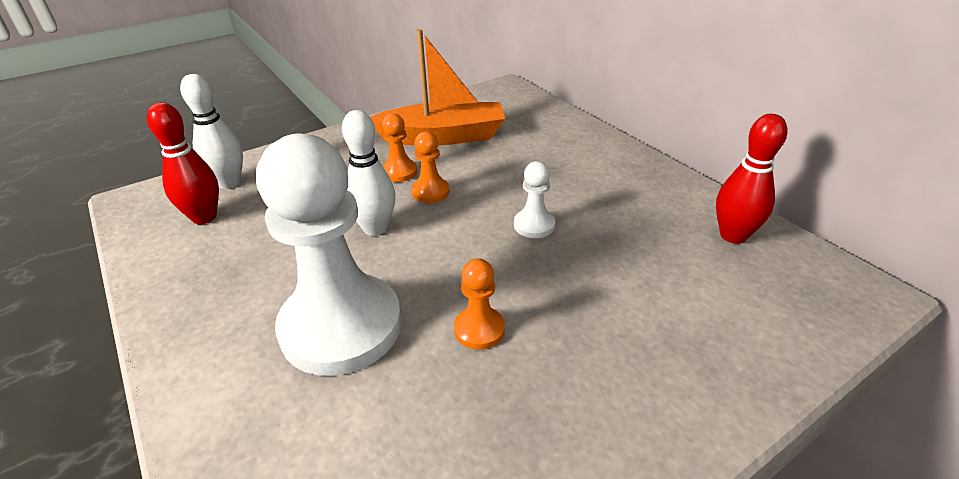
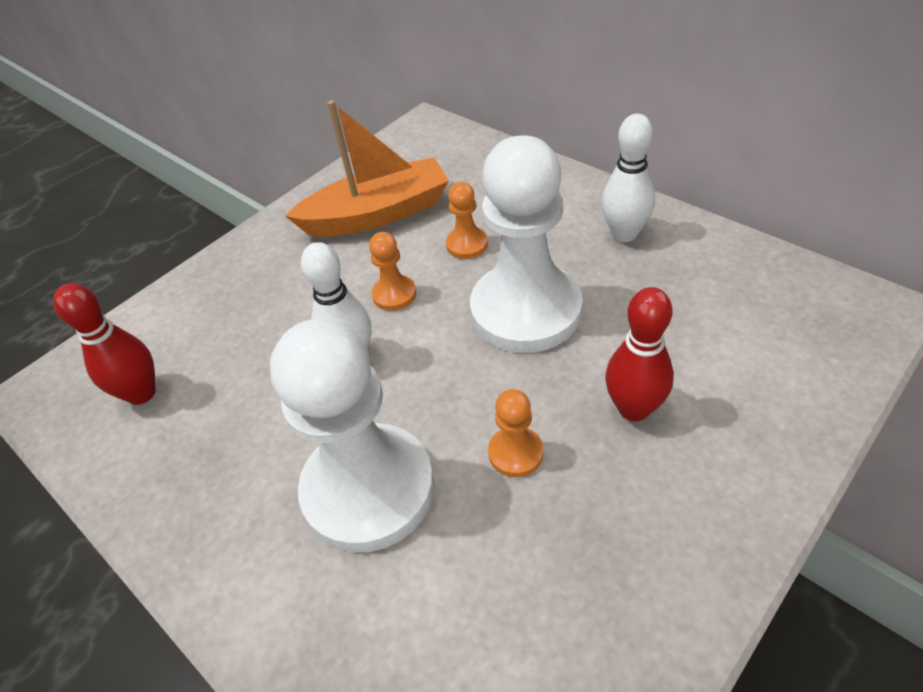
camera: 10 degrees left, 10 degrees up
(229, 183) = (147, 339): white bowling pin -> white bowling pin (624, 234)
(399, 172) = (347, 276): orange pawn -> orange pawn (467, 244)
(534, 225) = (526, 310): white pawn -> white pawn, size x2.39
(733, 236) = (734, 273): red bowling pin -> red bowling pin (634, 409)

